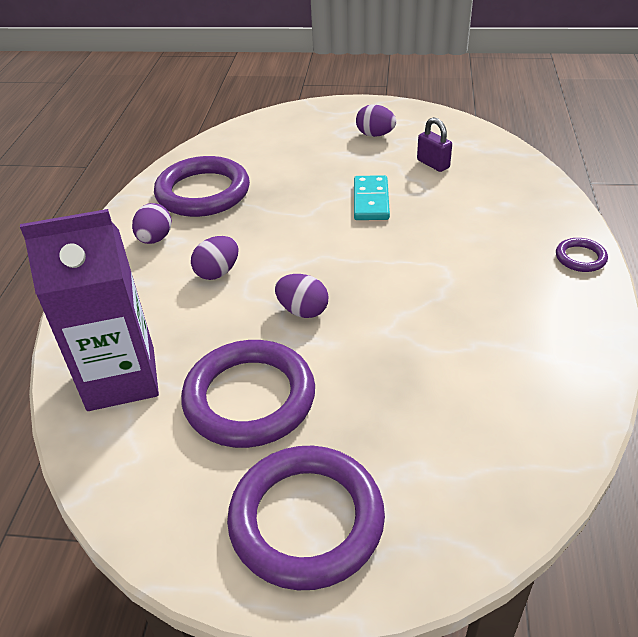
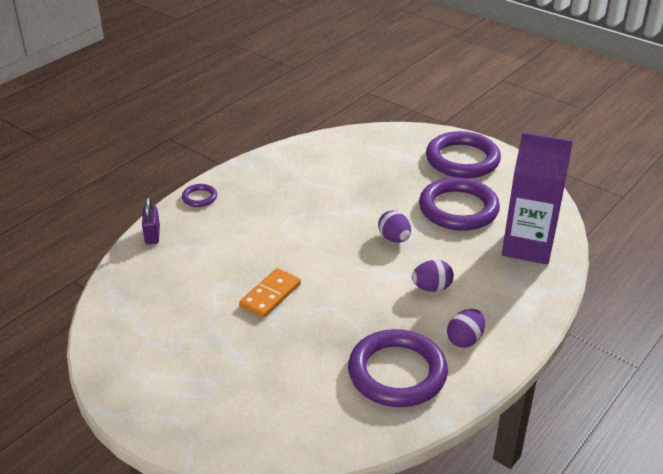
camera: 150 degrees left, 5 degrees down
(371, 201) = (270, 295): turquoise domino -> orange domino
(375, 135) = (184, 366): purple egg -> none
(433, 164) = (182, 306): purple padlock -> purple padlock (152, 235)

